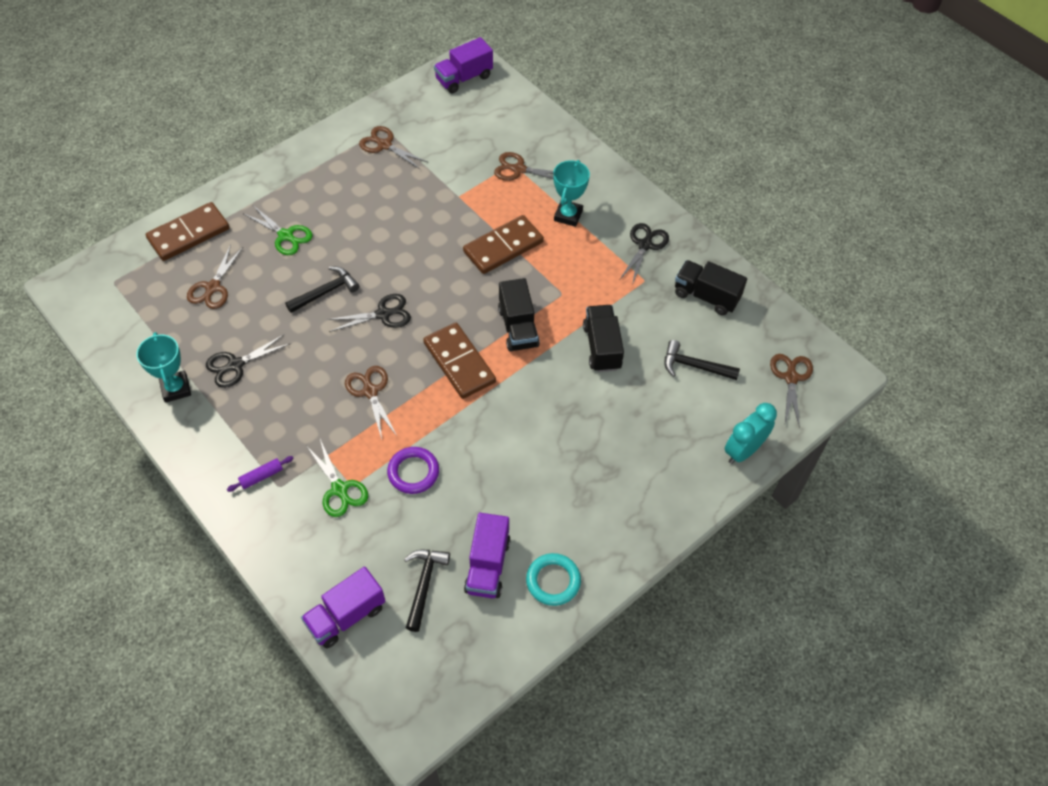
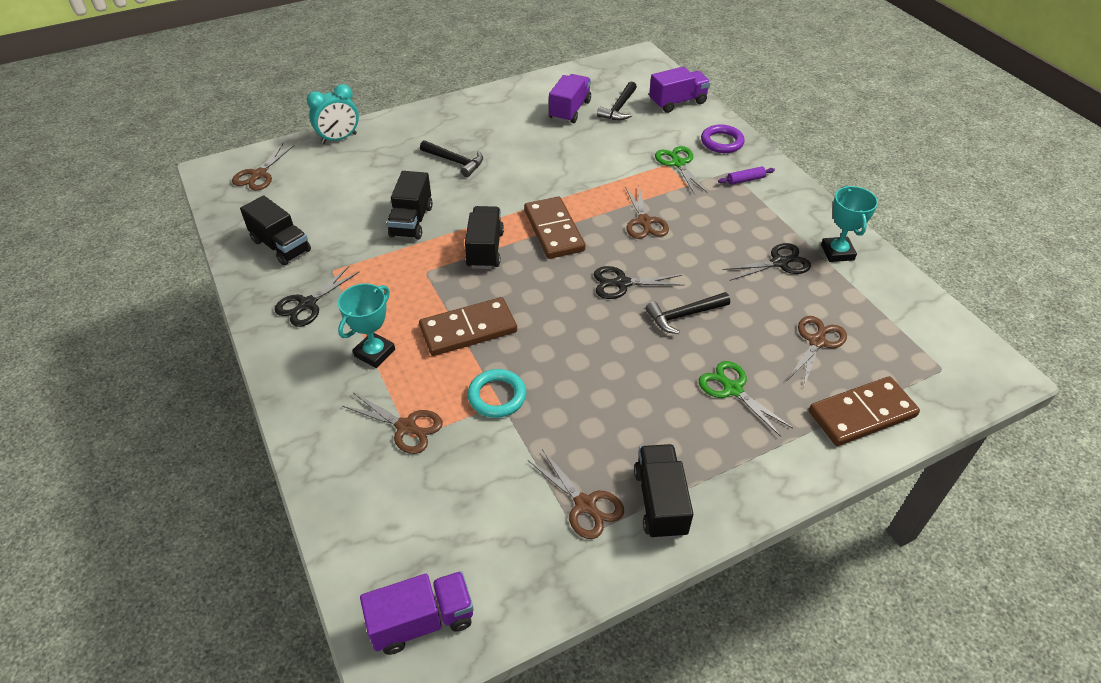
camera: 165 degrees left, 10 degrees down
(336, 154) = (660, 502): none -> black truck
(413, 472) = (614, 164): purple ring -> purple ring (722, 142)
(553, 581) = (525, 97): turquoise ring -> turquoise ring (497, 396)
(694, 366) = (336, 195): black hammer -> black hammer (455, 161)

